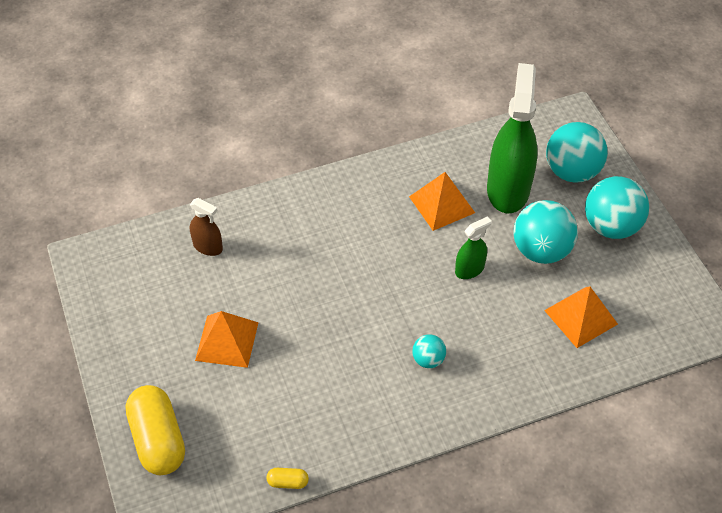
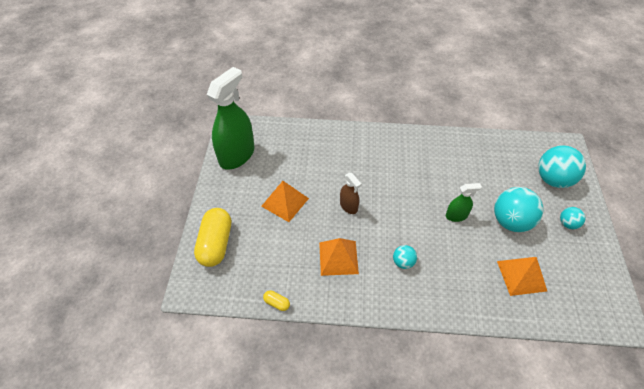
camera: 25 degrees right, 0 degrees up
(208, 246) = (302, 145): brown spray bottle -> brown spray bottle (348, 206)
(442, 204) = (455, 170): orange pyramid -> orange pyramid (338, 258)
(508, 189) = (503, 176): green spray bottle -> green spray bottle (237, 155)
(611, 226) = (567, 224): turquoise ball -> turquoise ball, size x0.50

